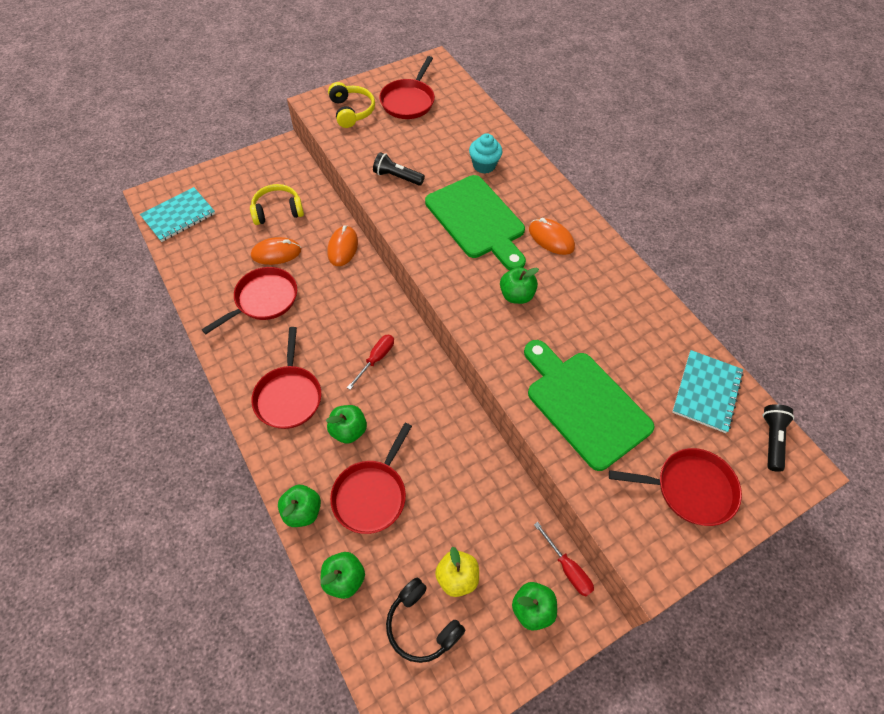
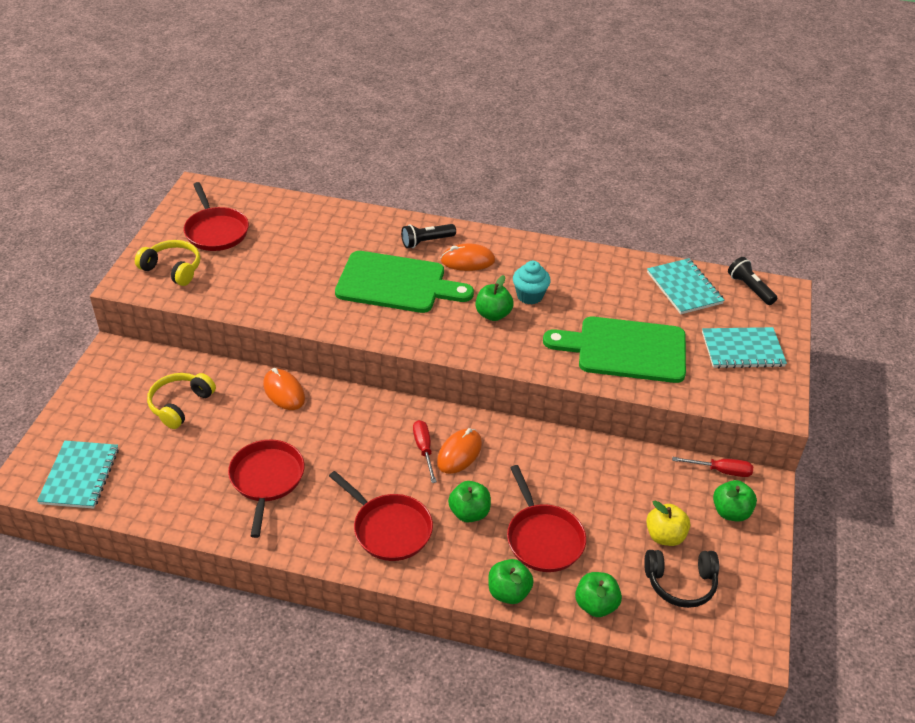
camera: 45 degrees left, 15 degrees down
(276, 253) = (227, 437): orange mouse -> orange mouse (459, 453)
(397, 177) = (287, 294): black flashlight -> black flashlight (426, 242)
(484, 165) = (349, 242): turquoise cupcake -> turquoise cupcake (529, 296)
(690, 489) = (742, 349): red pan -> turquoise notebook

